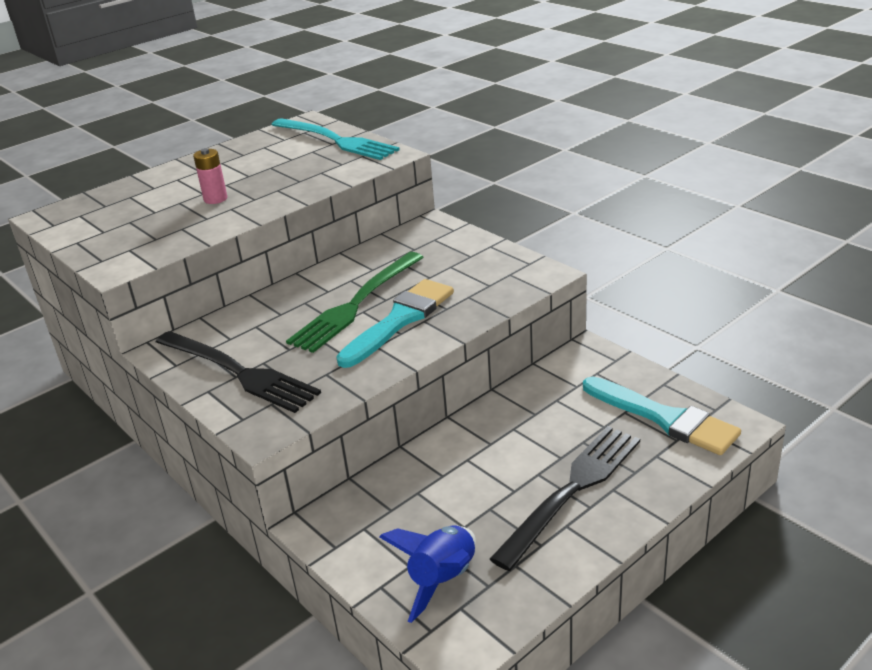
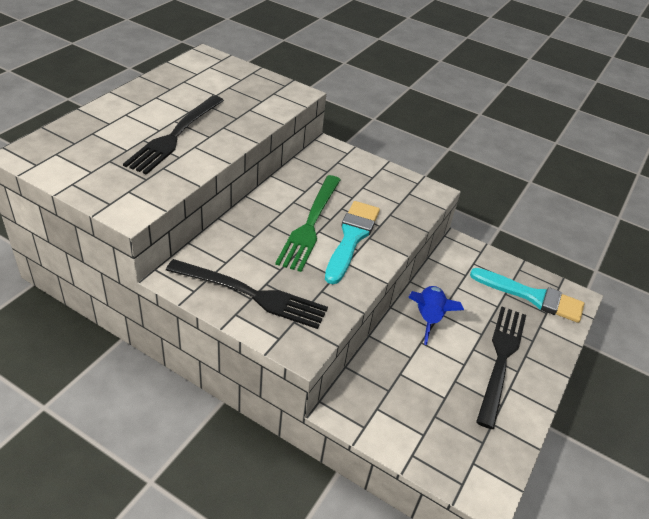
camera: 25 degrees left, 10 degrees up
(215, 199) = (175, 136): pink battery -> black fork
(337, 140) = (244, 77): turquoise fork -> none
(443, 579) = (451, 442): blue rocket -> blue rocket (428, 318)

